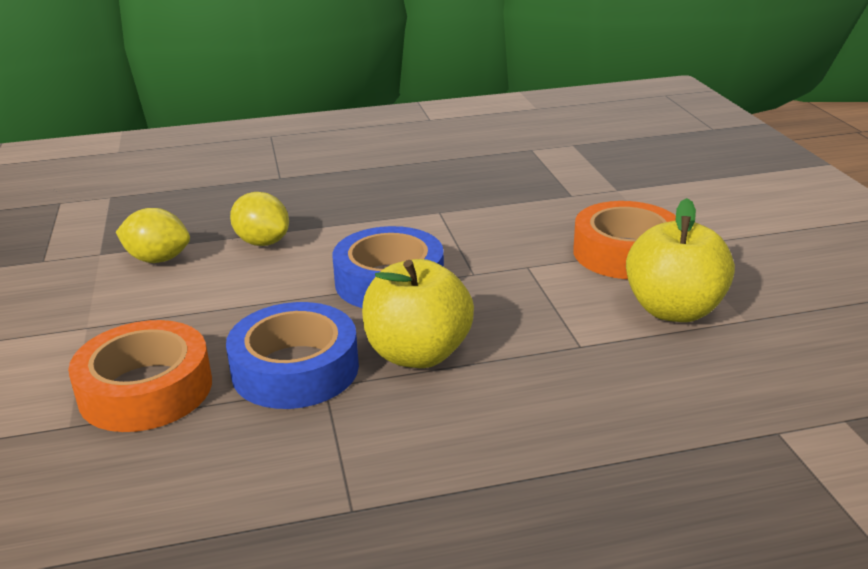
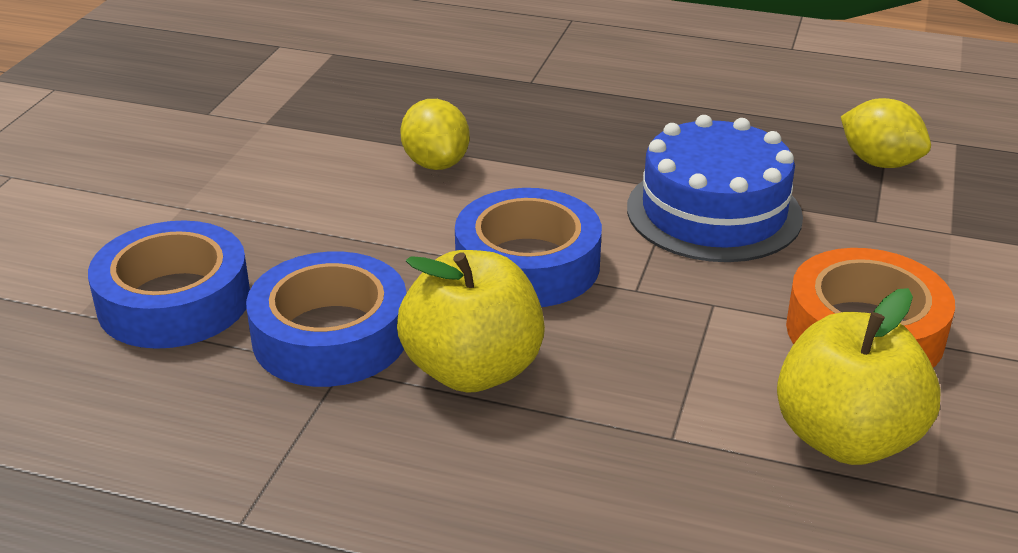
camera: 30 degrees right, 5 degrees up
(146, 389) = (174, 301): orange tape -> blue tape
(158, 259) = (313, 149): yellow lemon -> yellow lemon (879, 162)
(476, 217) = (714, 212): none -> blue cake

